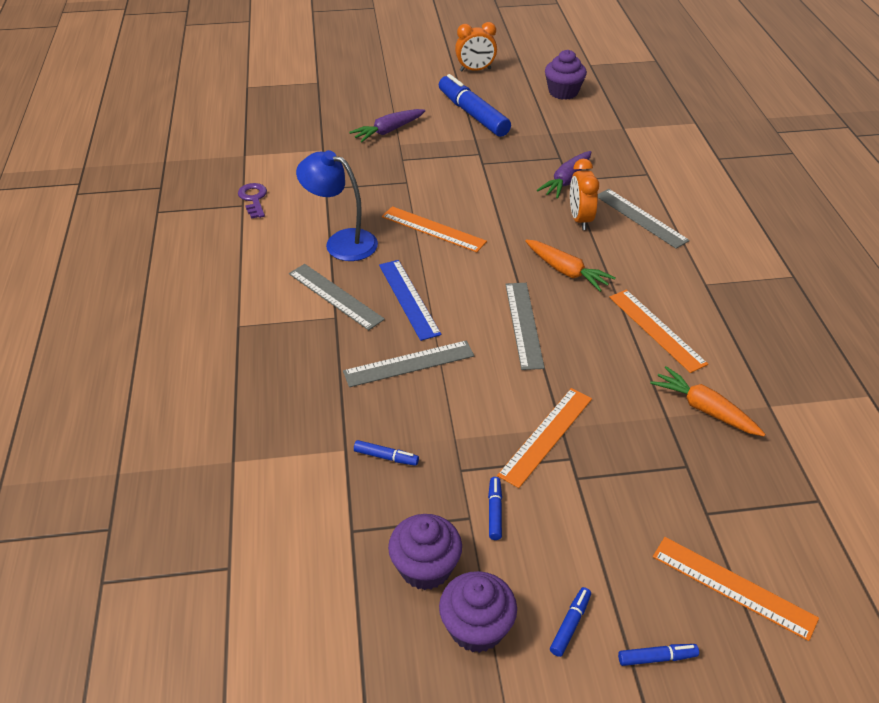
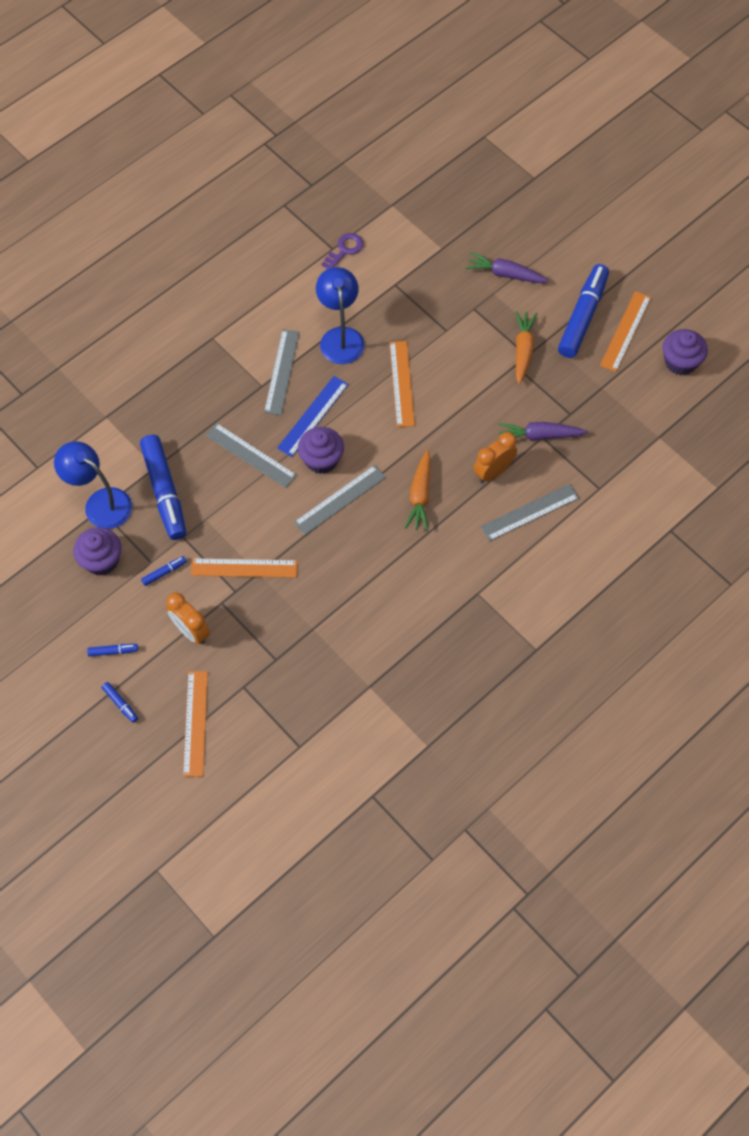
camera: 55 degrees right, 20 degrees up
(343, 526) = (100, 503): none -> blue lamp
(386, 457) = (164, 492): blue marker -> blue marker, size x2.42
(475, 70) = (658, 275): orange clock -> orange clock (191, 631)
(476, 627) = (81, 607): purple cupcake -> purple cupcake (321, 459)
(641, 218) = (530, 512): grey ruler -> grey ruler turned 45 degrees clockwise
(656, 330) = (398, 584): orange ruler -> orange ruler (625, 331)
(704, 409) = (336, 648): orange carrot -> orange carrot (523, 350)

